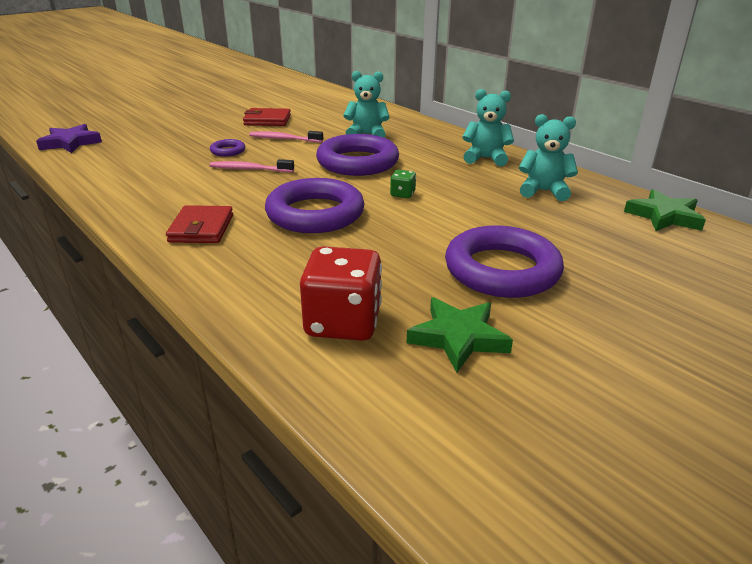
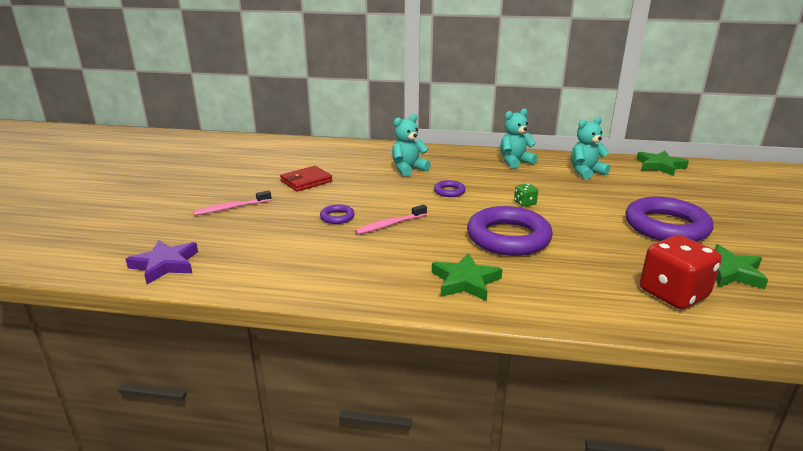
camera: 40 degrees left, 5 degrees down
(201, 228) = (465, 281): red wallet -> green star
(284, 139) = (357, 192): pink toothbrush -> pink toothbrush (231, 208)
(357, 162) = (449, 191): purple ring -> purple ring, size x0.44

